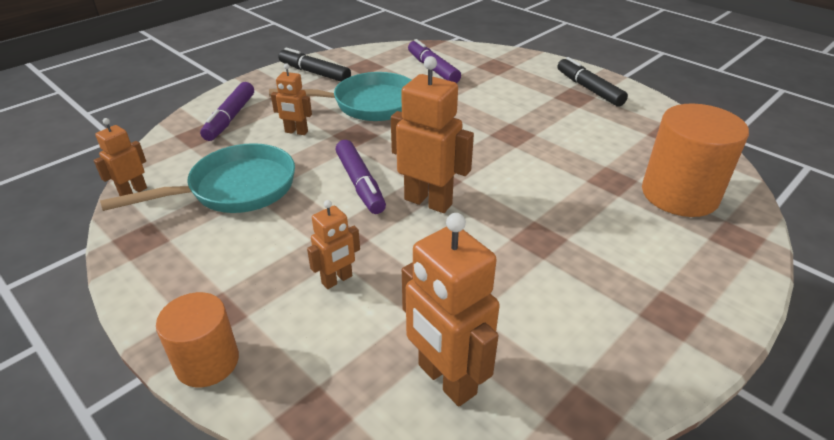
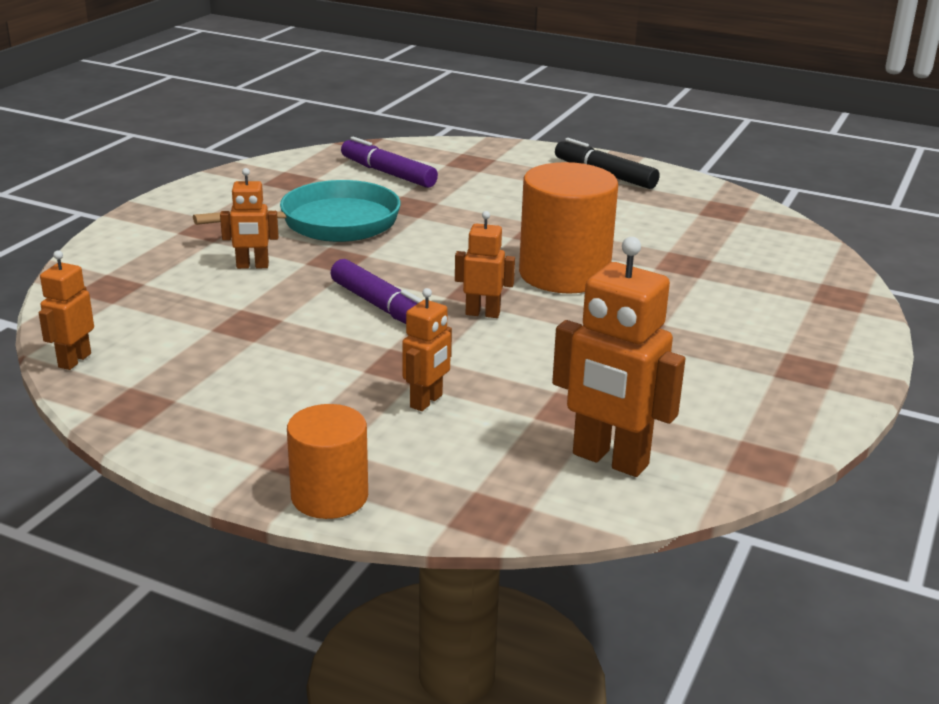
camera: 20 degrees left, 10 degrees down
(230, 118) = (142, 262): purple marker -> none
(235, 189) = (219, 337): turquoise pan -> none
(314, 73) = (222, 196): black marker -> none
(428, 201) = (482, 313): orange robot -> orange robot, size x0.56
(679, 194) = (763, 266): orange cylinder -> orange cylinder (564, 274)

